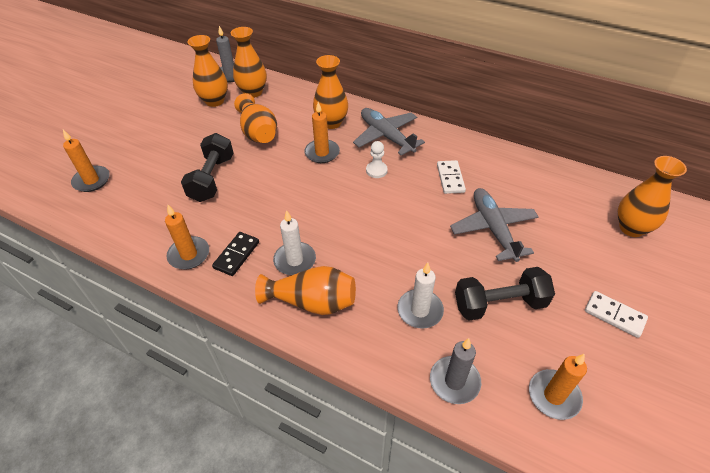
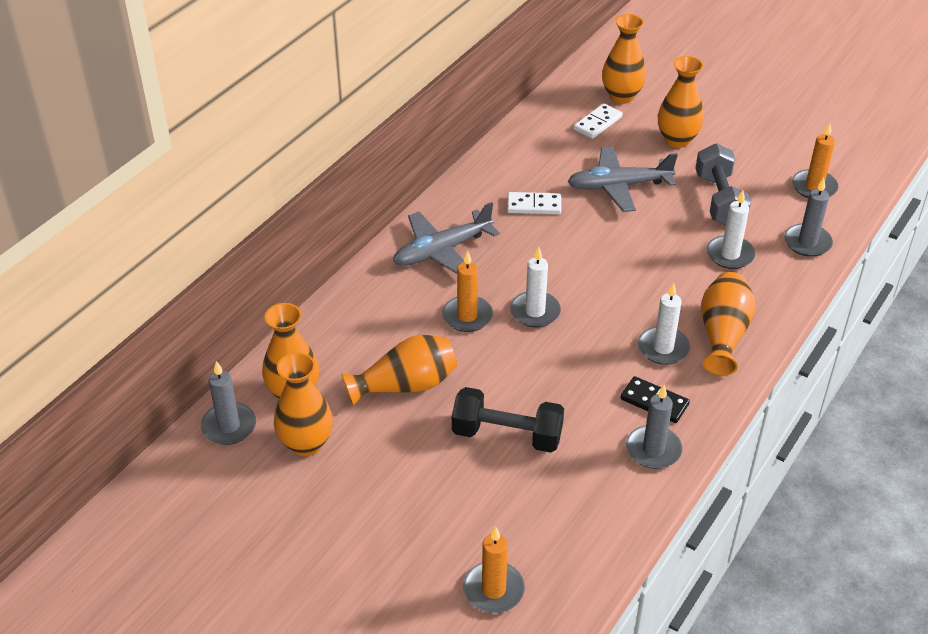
camera: 85 degrees left, 5 degrees down
(189, 255) = (653, 450): orange candle -> grey candle
(329, 185) = (535, 312): none -> white candle
(331, 123) = (399, 303): orange vase -> orange vase (677, 140)
(376, 170) = (511, 266): white pawn -> none
(499, 304) = (719, 200): black dumbbell -> grey dumbbell
(614, 315) = (728, 134): white domino -> white domino (597, 123)

